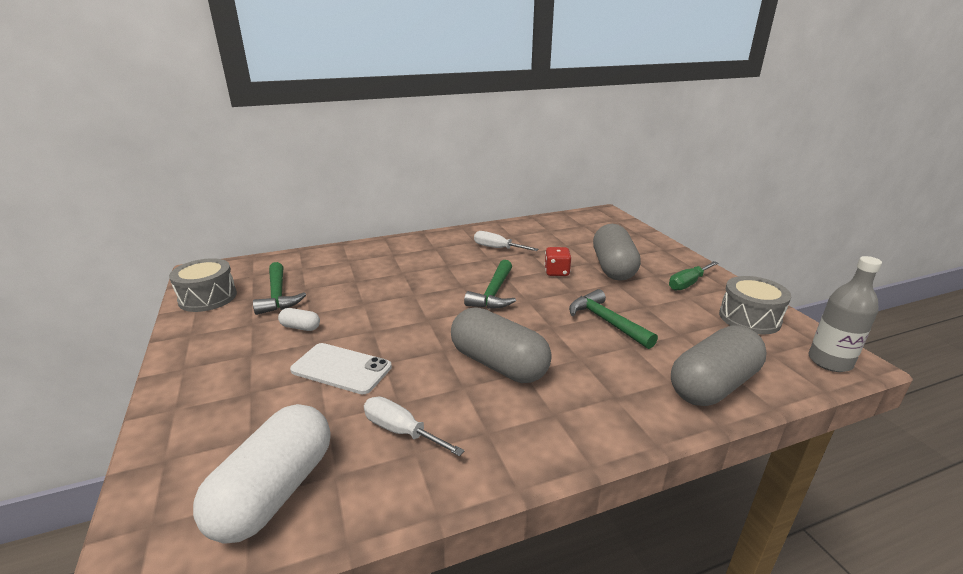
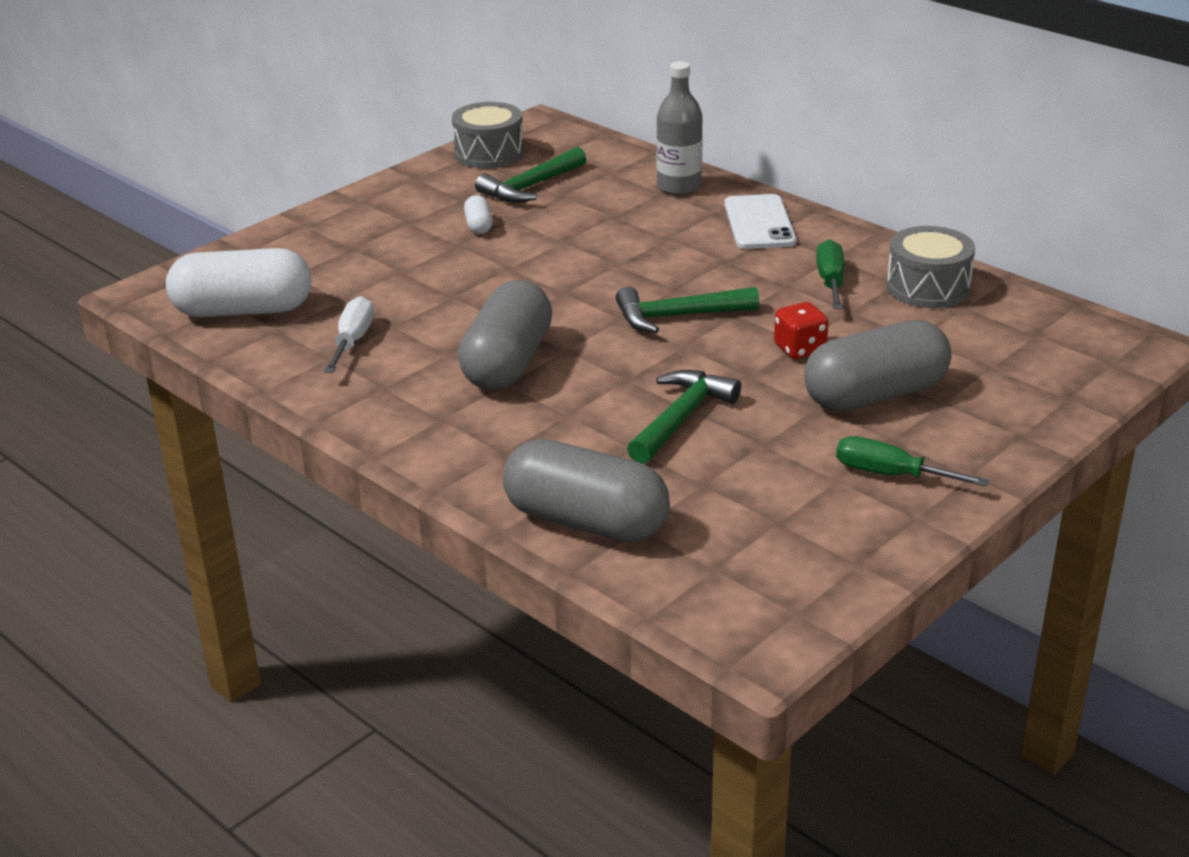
camera: 65 degrees right, 5 degrees up
(341, 369) = (424, 276): white phone -> white phone (759, 223)
(497, 248) = (830, 281): white screwdriver -> green screwdriver
(749, 318) = (817, 544): grey drum -> grey drum (928, 287)
(829, 361) = (739, 625): grey bottle -> grey bottle (679, 187)

